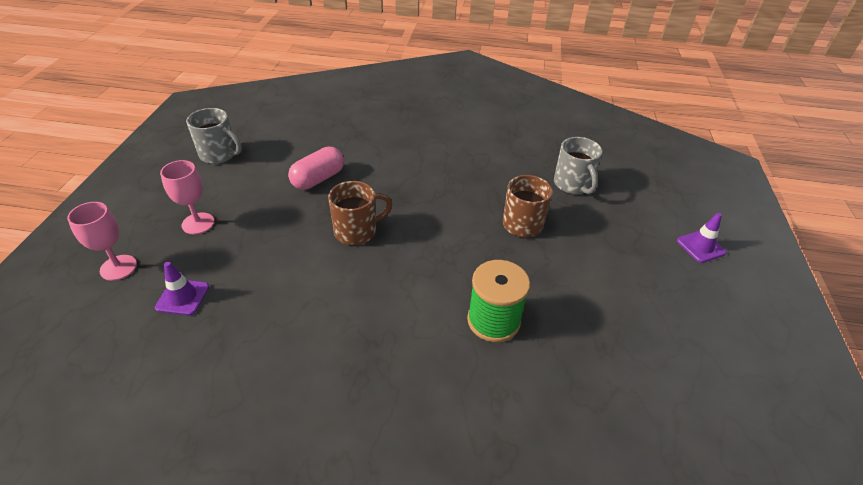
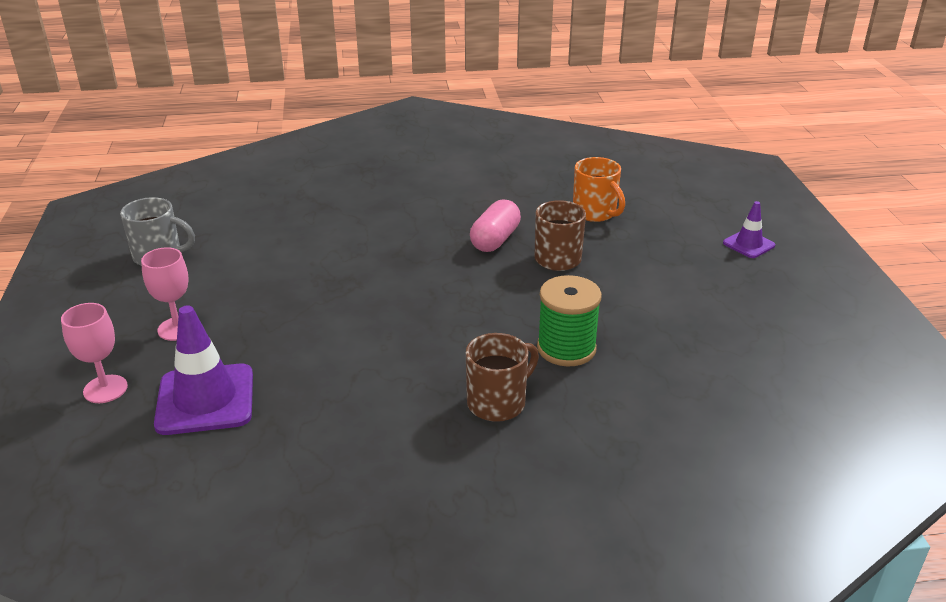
camera: 15 degrees left, 10 degrees down
(183, 297) = (205, 399): purple traffic cone -> purple traffic cone, size x1.85
(318, 179) = (300, 259): pink capsule -> pink capsule (495, 240)
(357, 231) = (375, 300): brown mug -> brown mug (498, 403)
(572, 185) = (595, 213): grey mug -> orange mug

